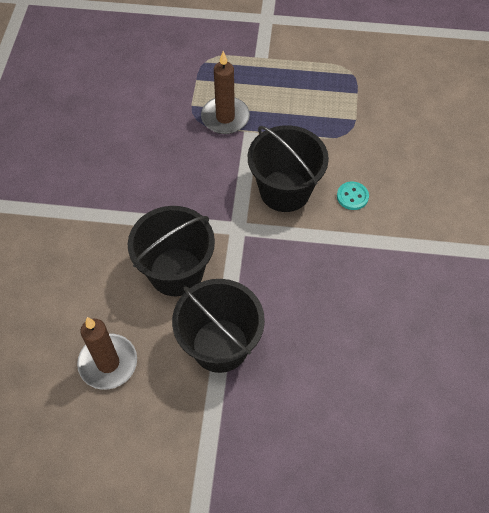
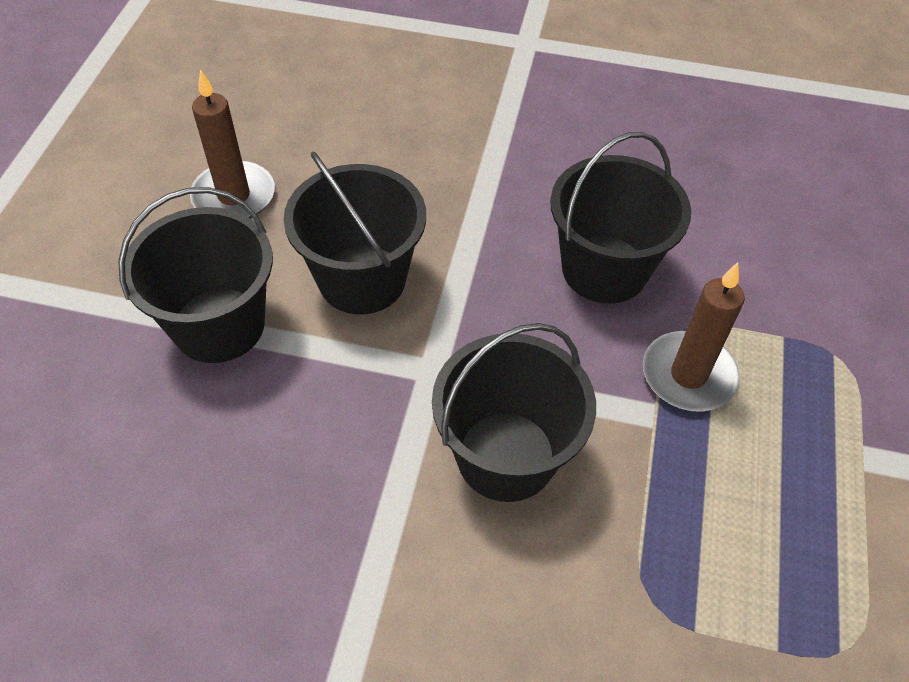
camera: 95 degrees right, 5 degrees down
(158, 152) = (604, 269): none -> black bucket
(352, 196) = (479, 581): turquoise button -> none

